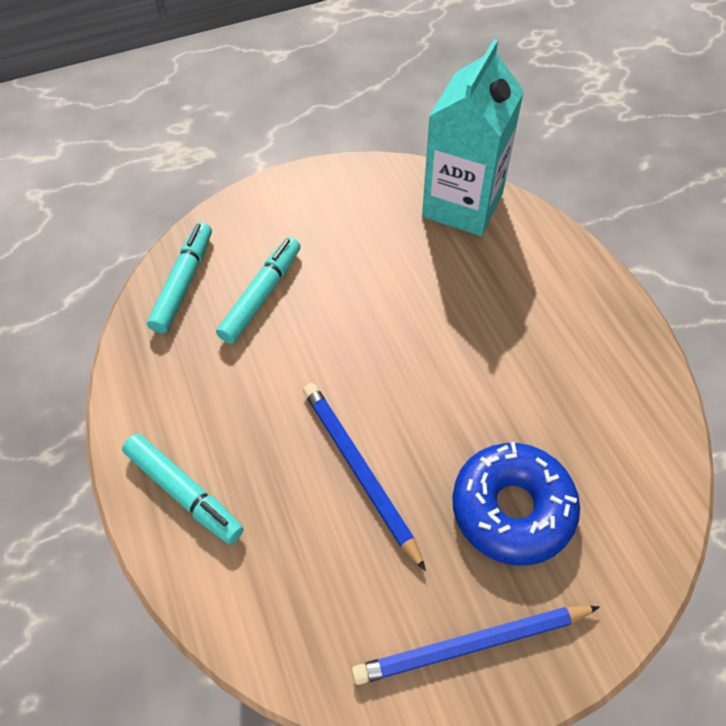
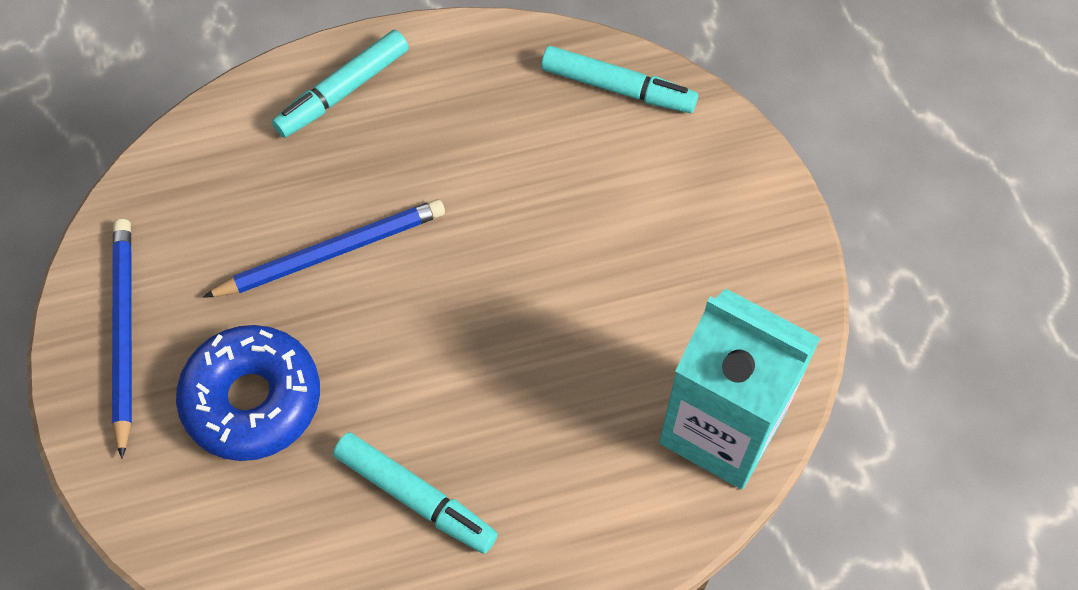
camera: 95 degrees right, 5 degrees up
(262, 295) = (587, 169): turquoise marker -> turquoise marker (415, 498)

